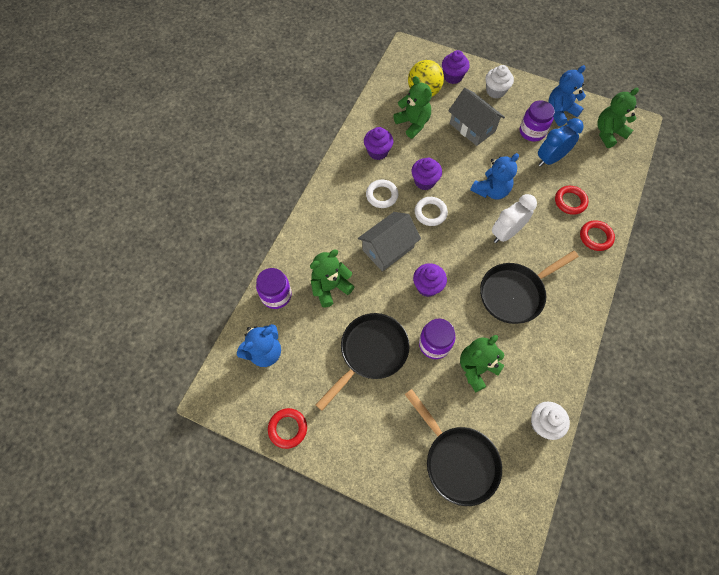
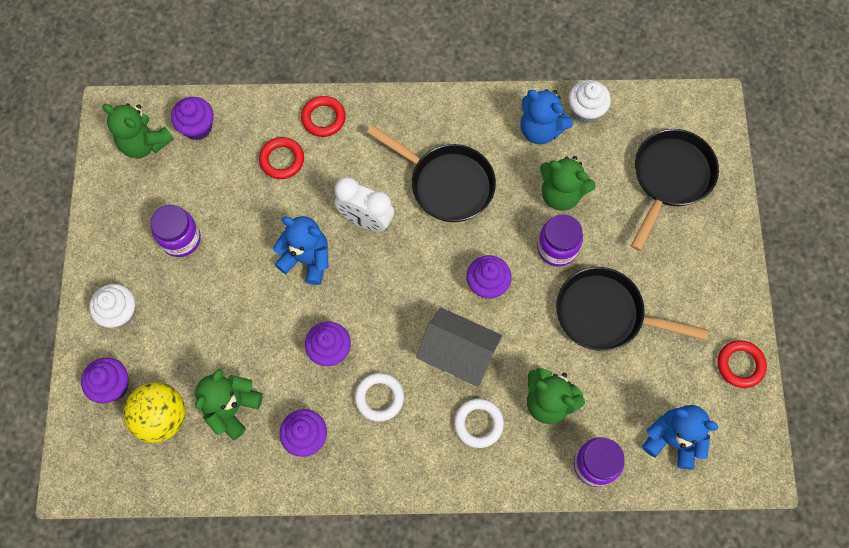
camera: 115 degrees left, 5 degrees up
(430, 213) = (378, 322): white ring -> white ring (478, 423)
(472, 127) = (205, 321): grey house -> none
(550, 159) = (221, 202): blue clock -> none
(560, 112) = (128, 213): blue teddy bear -> blue teddy bear (540, 129)
(611, 164) = (197, 127): none -> purple cupcake

